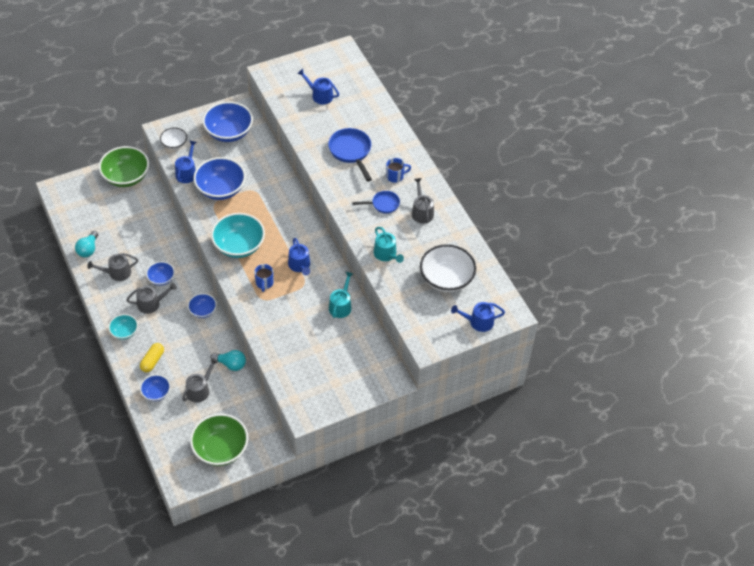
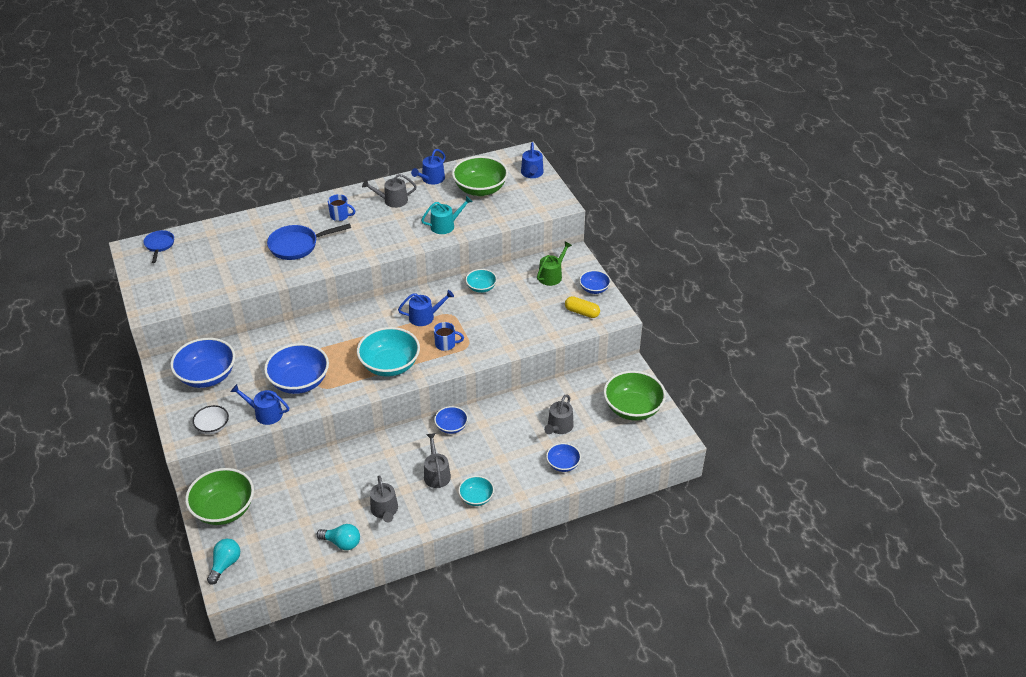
camera: 85 degrees left, 10 degrees down
(152, 361) = (519, 469): yellow capsule -> yellow capsule (582, 312)
(161, 279) = (400, 466): blue bowl -> blue bowl (594, 289)
(199, 390) = (559, 427): grey watering can -> grey watering can turned 105 degrees counterclockwise
(231, 364) = (526, 402): turquoise light bulb -> turquoise light bulb (225, 564)
(320, 95) = (202, 267): blue watering can -> blue watering can (431, 179)
(341, 305) = (481, 288): turquoise watering can -> turquoise bowl
(361, 362) = (552, 275): none -> green watering can
(383, 204) = (378, 225): blue pan -> blue pan (159, 245)
(395, 176) = (340, 216): blue mug -> blue mug turned 120 degrees clockwise
(446, 279) = (480, 189): white bowl -> green bowl

